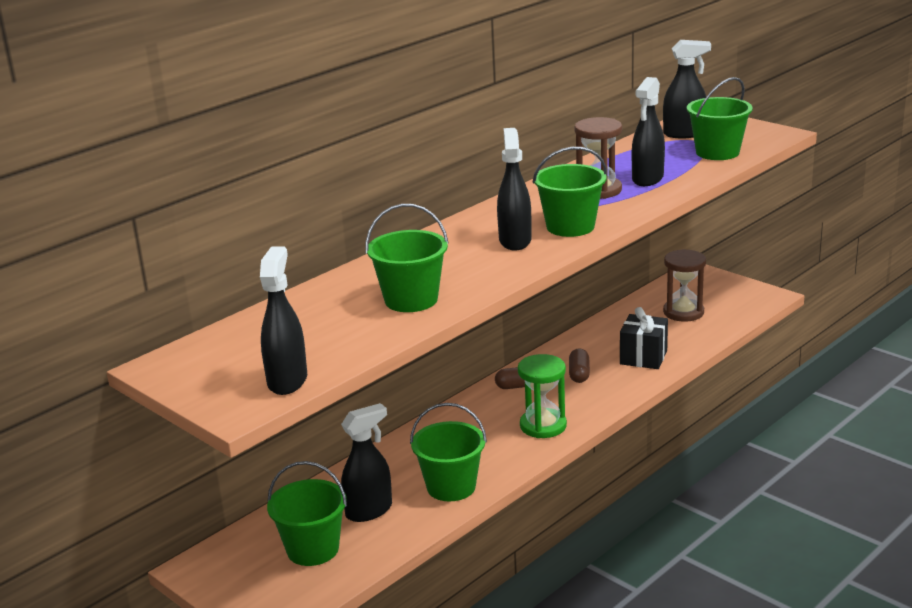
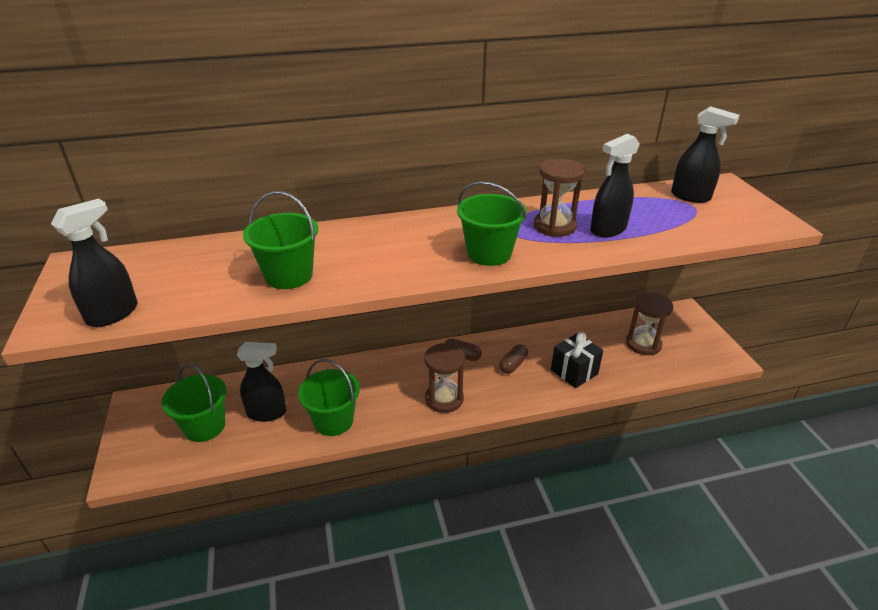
camera: 30 degrees right, 10 degrees up
(515, 241) = (431, 250): black spray bottle -> none
(543, 426) = (444, 399): green hourglass -> brown hourglass
(717, 152) = (700, 224): green bucket -> none

